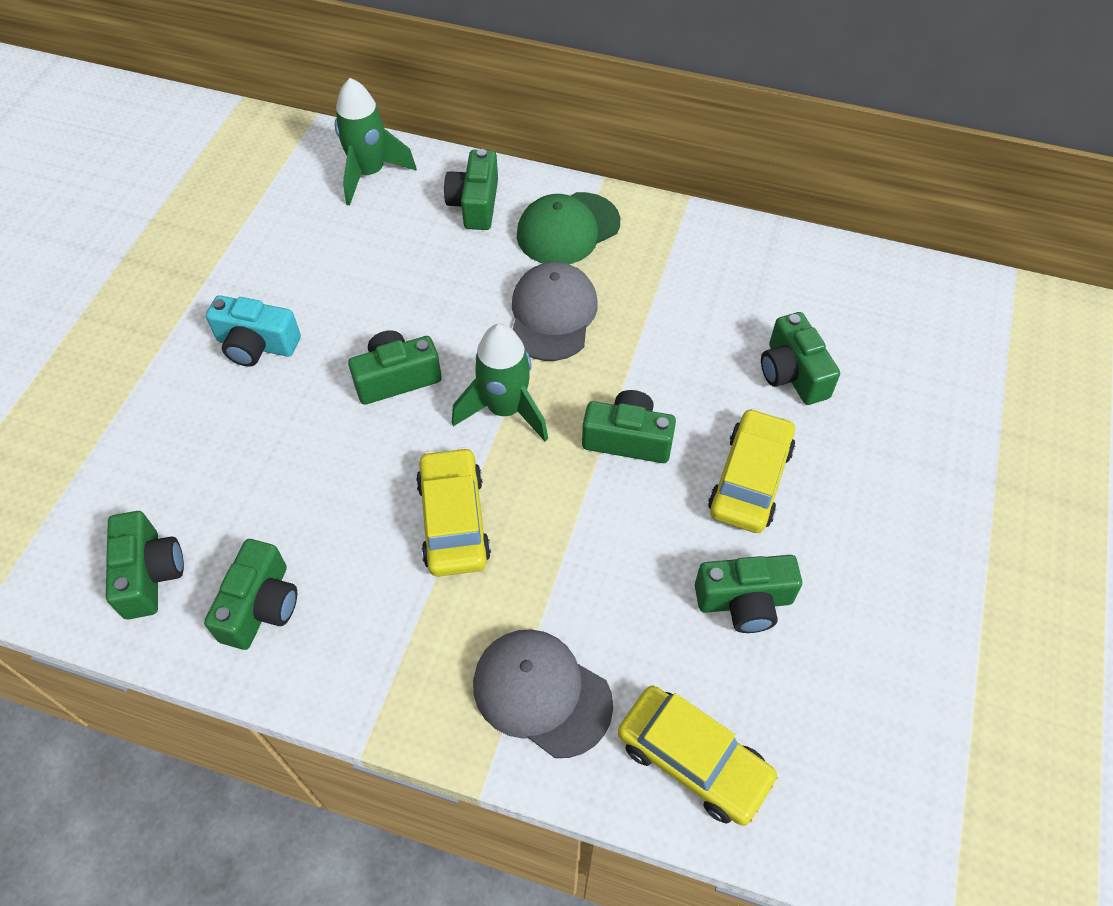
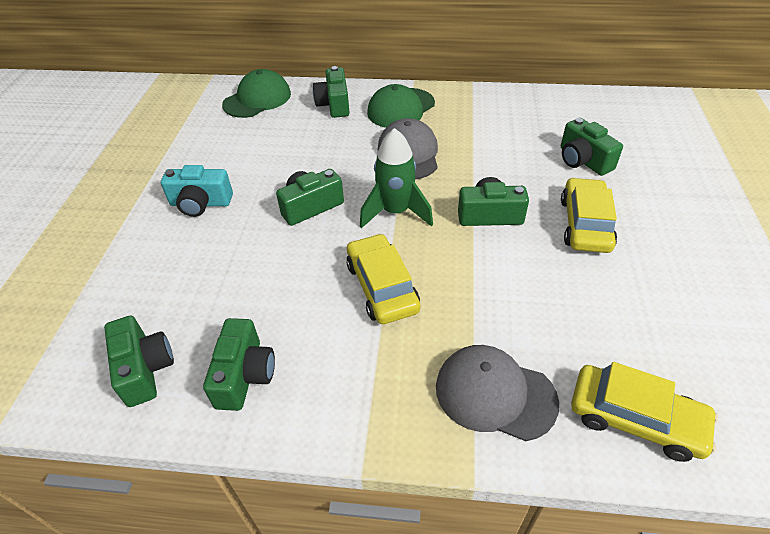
camera: 10 degrees left, 10 degrees down
(369, 174) = (257, 99): green rocket -> green cap
(744, 601) = (619, 300): green camera -> none

